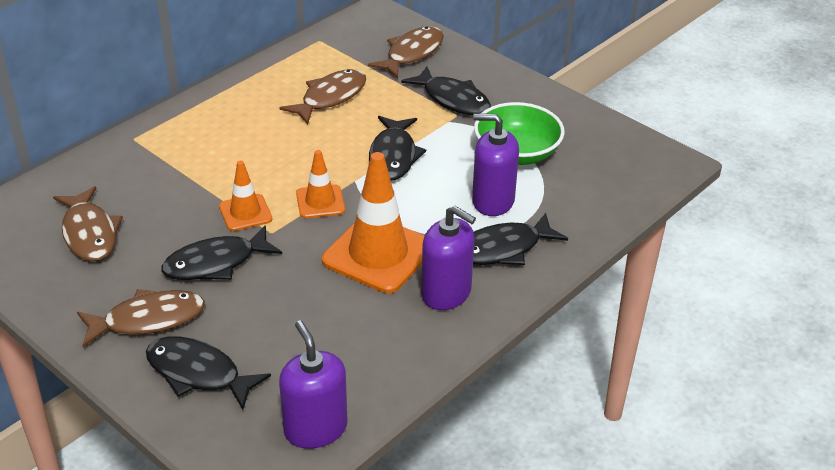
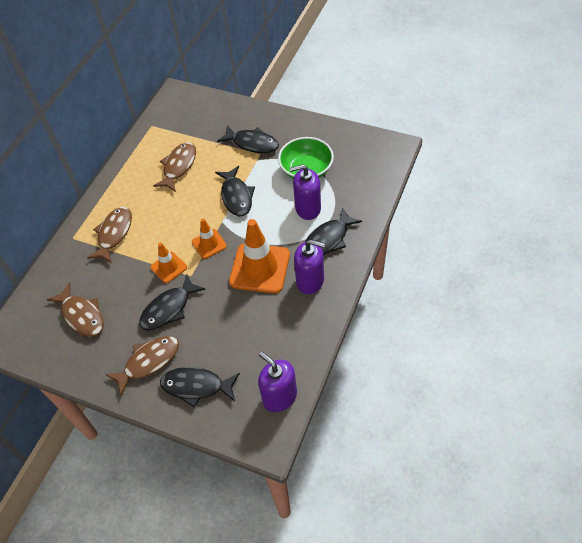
camera: 15 degrees left, 15 degrees up
(412, 53) = (212, 117): brown fish -> brown fish (114, 234)

